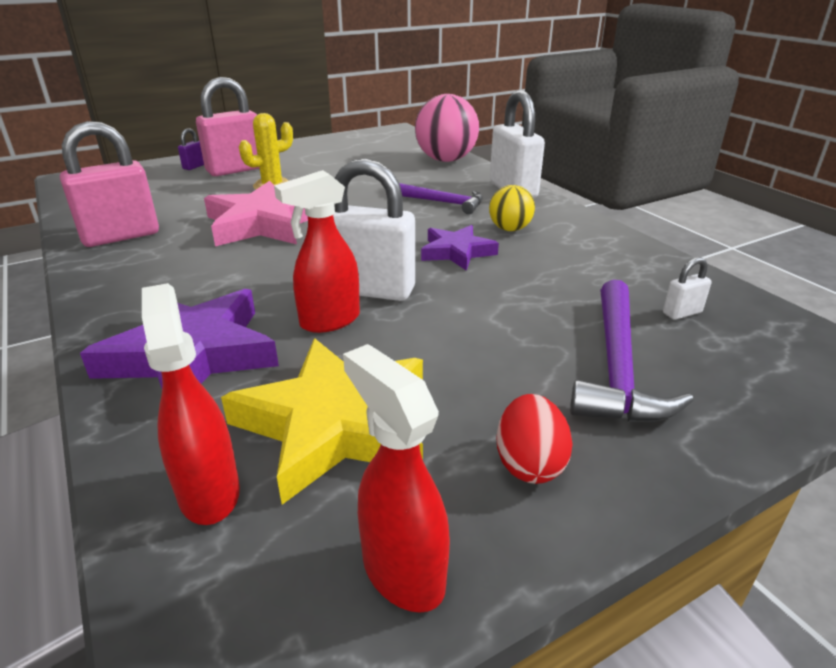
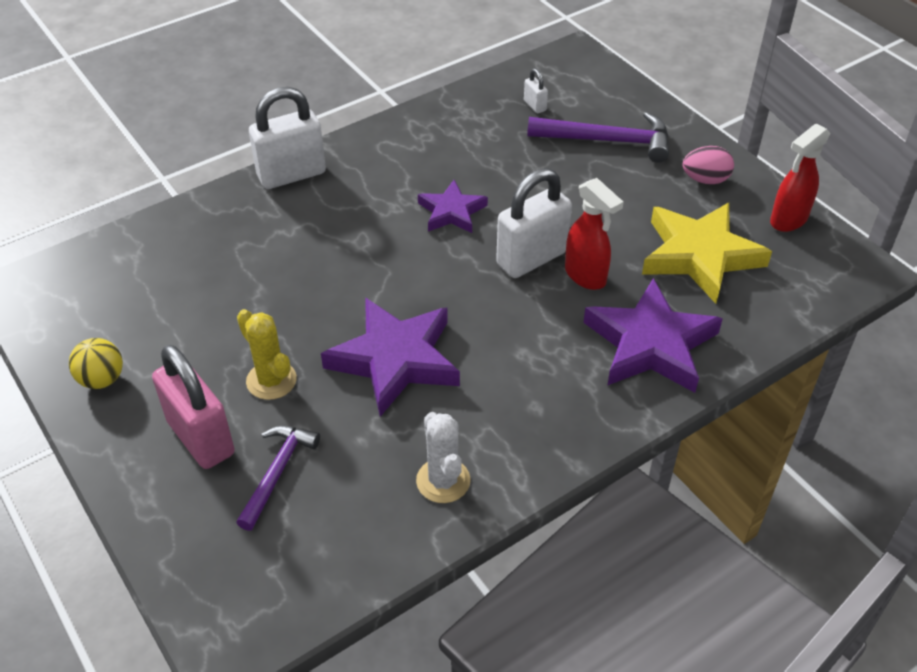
camera: 95 degrees left, 15 degrees up
(121, 236) = (443, 481): pink padlock -> white cactus
(194, 166) = (180, 494): purple padlock -> none
(209, 492) = (770, 296): red spray bottle -> none
(264, 223) = (395, 360): pink star -> purple star
(371, 290) = (531, 258): white padlock -> white padlock turned 45 degrees clockwise
(444, 203) = (330, 224): purple hammer -> purple hammer (278, 472)
(446, 160) = (179, 228): pink ball -> none
(510, 229) = (397, 179): yellow ball -> yellow ball (102, 379)
(529, 463) = (705, 180): red egg -> pink egg

